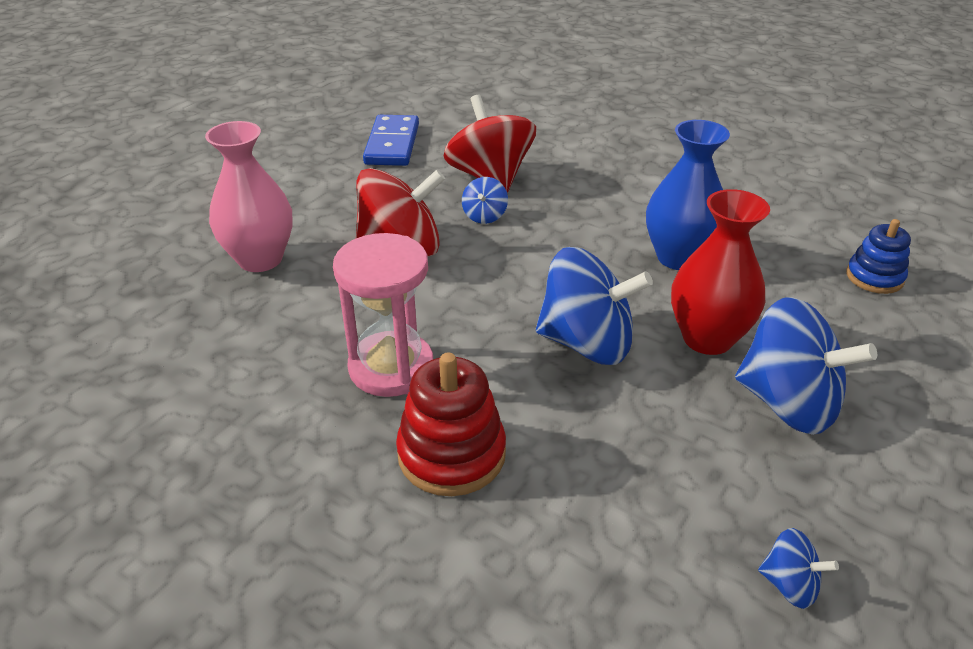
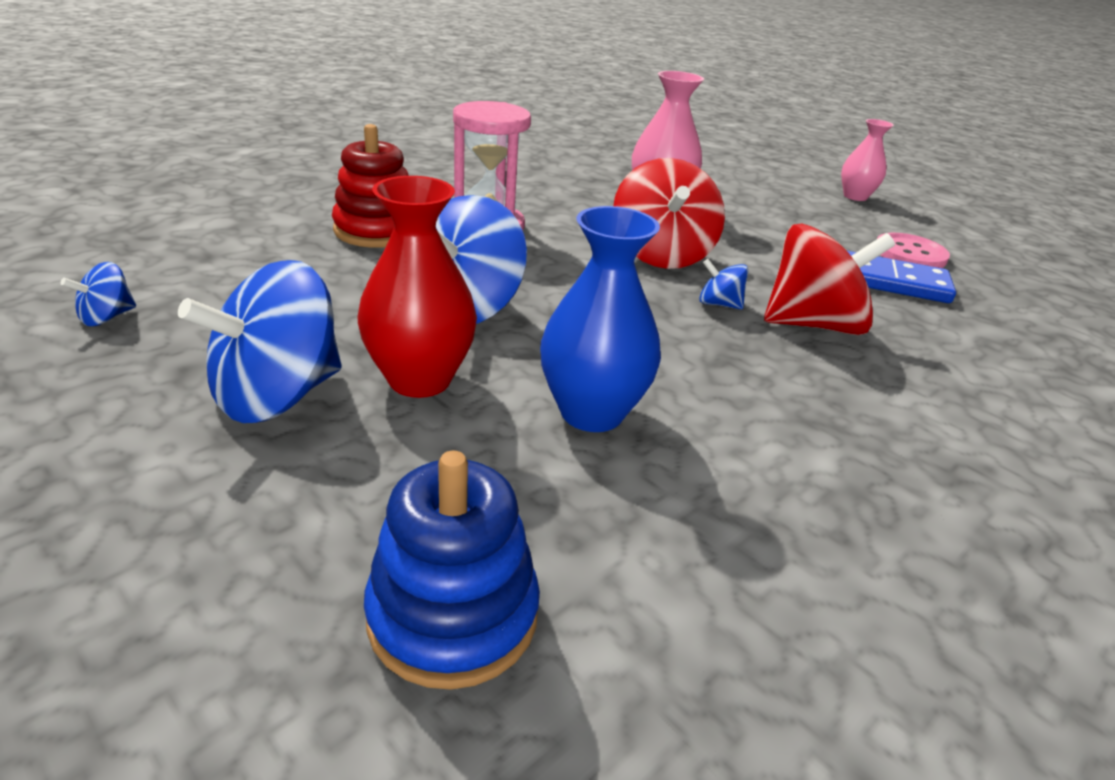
camera: 100 degrees right, 5 degrees down
(189, 148) = (855, 196): none -> pink vase
(328, 132) = (910, 254): none -> pink button
(874, 277) = (453, 614): blue stacking toy -> blue stacking toy, size x1.54

